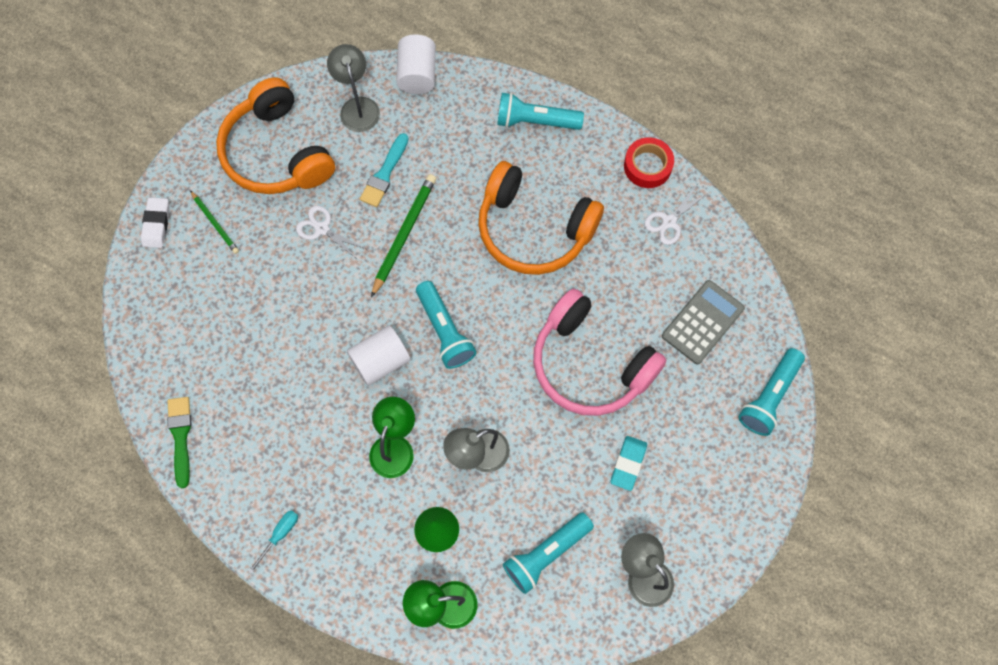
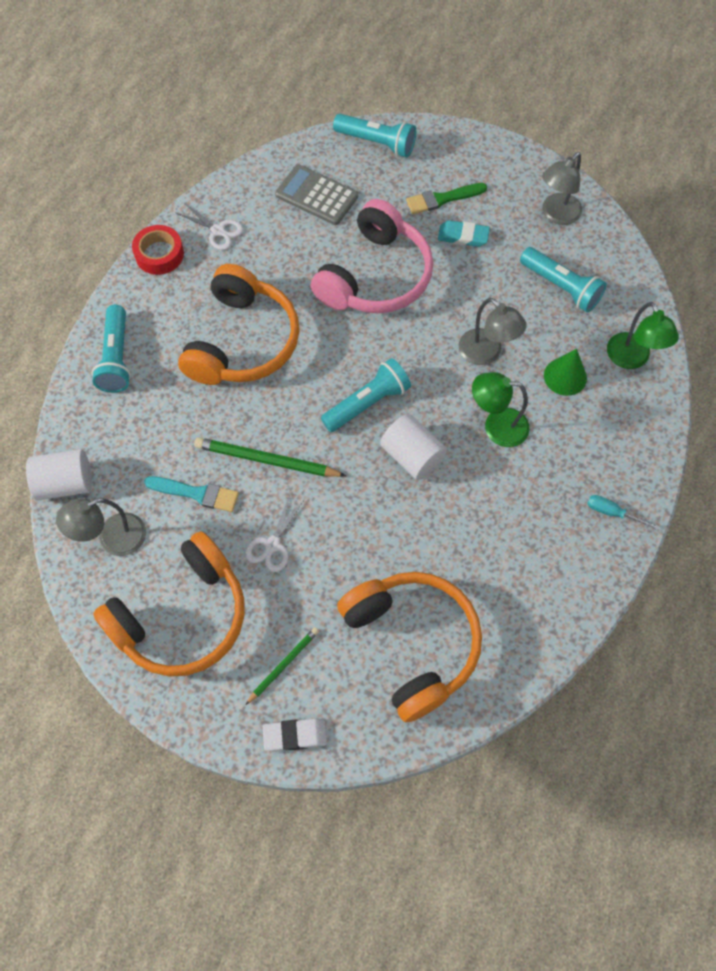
camera: 100 degrees left, 5 degrees down
(180, 437) = (540, 637): green brush -> green brush (442, 199)
(205, 328) = (413, 643): none -> orange headphones

